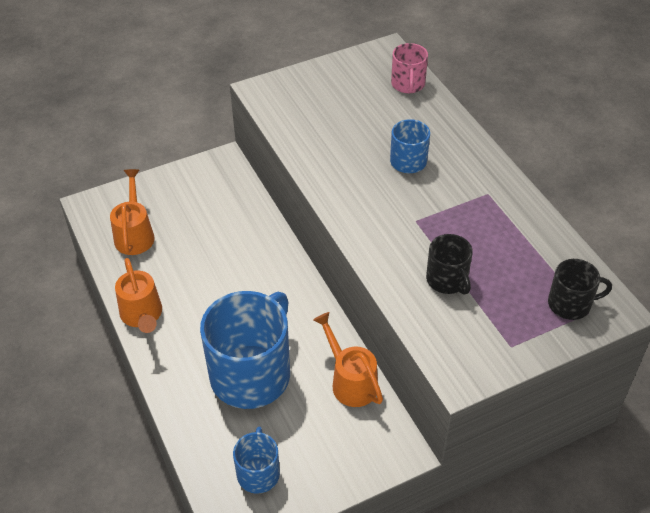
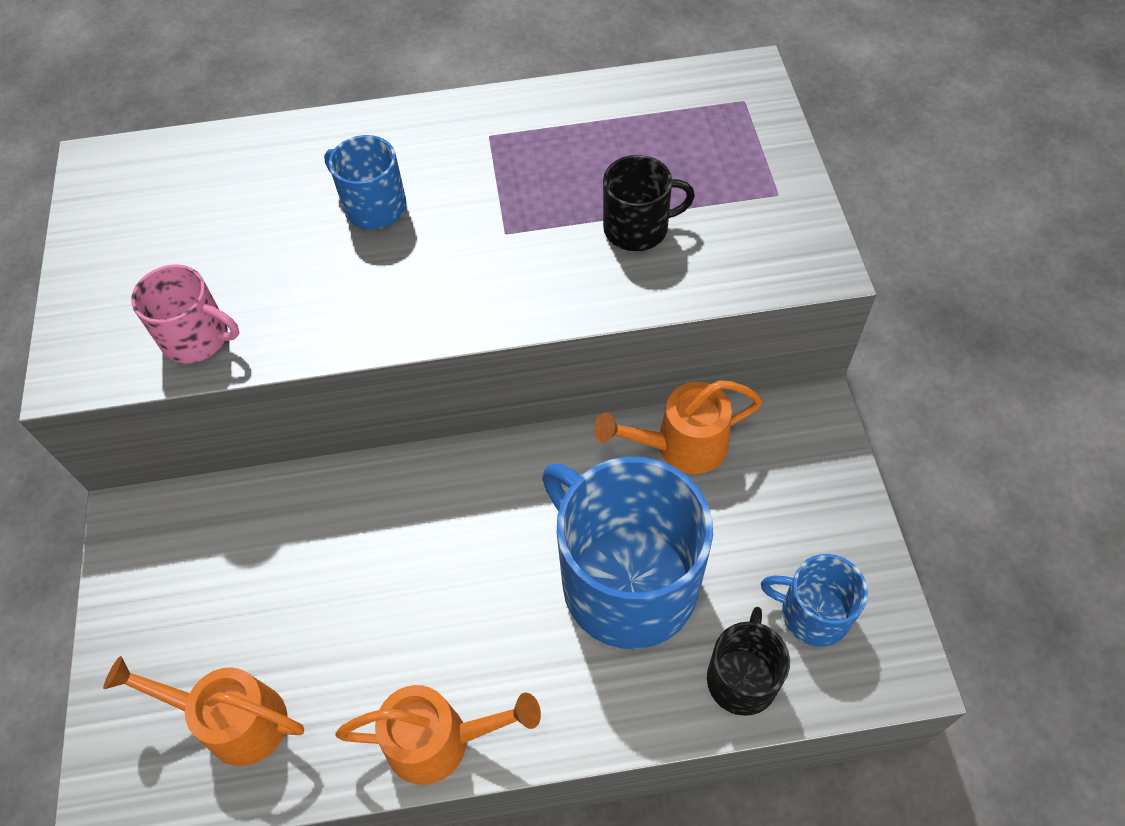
camera: 70 degrees left, 10 degrees up
(408, 84) = (199, 160): pink mug -> pink mug (197, 337)
(570, 304) = (724, 113): black mug -> black mug (742, 678)

